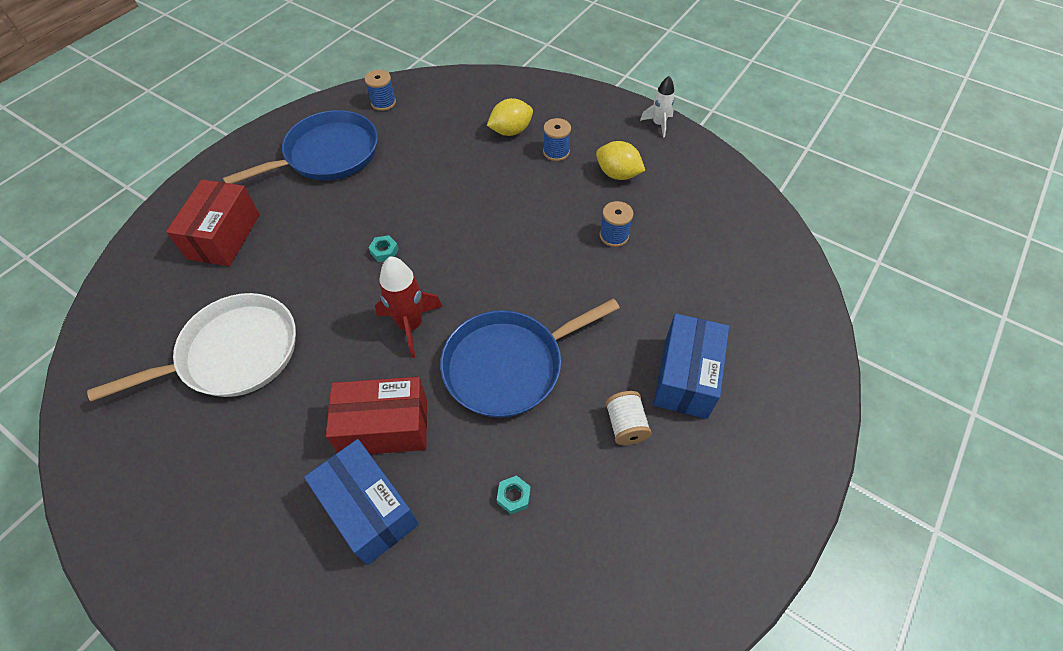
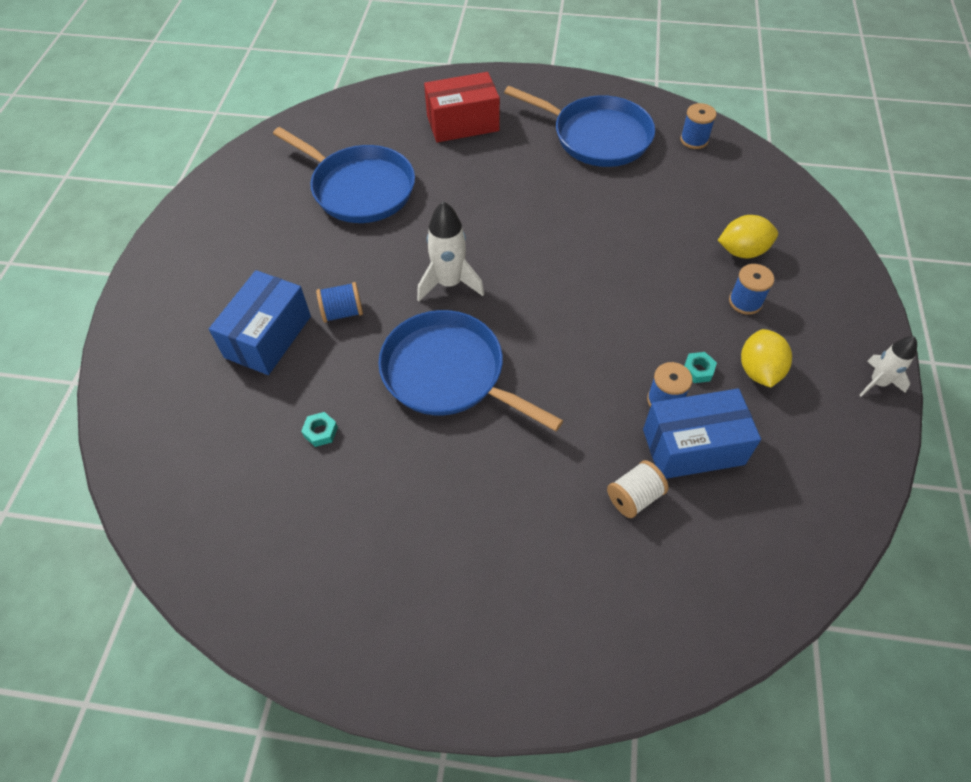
camera: 65 degrees right, 0 degrees up
(233, 353) = (359, 188): white pan -> blue pan
(384, 251) = (516, 227): turquoise nut -> turquoise nut (698, 370)
(384, 427) = (342, 312): red box -> blue spool
(410, 325) = (449, 283): red rocket -> white rocket
(510, 131) = (742, 251): yellow lemon -> yellow lemon turned 45 degrees counterclockwise
(625, 425) = (434, 496): white spool -> white spool (634, 497)
(685, 377) = (520, 534): blue box -> blue box (693, 446)

